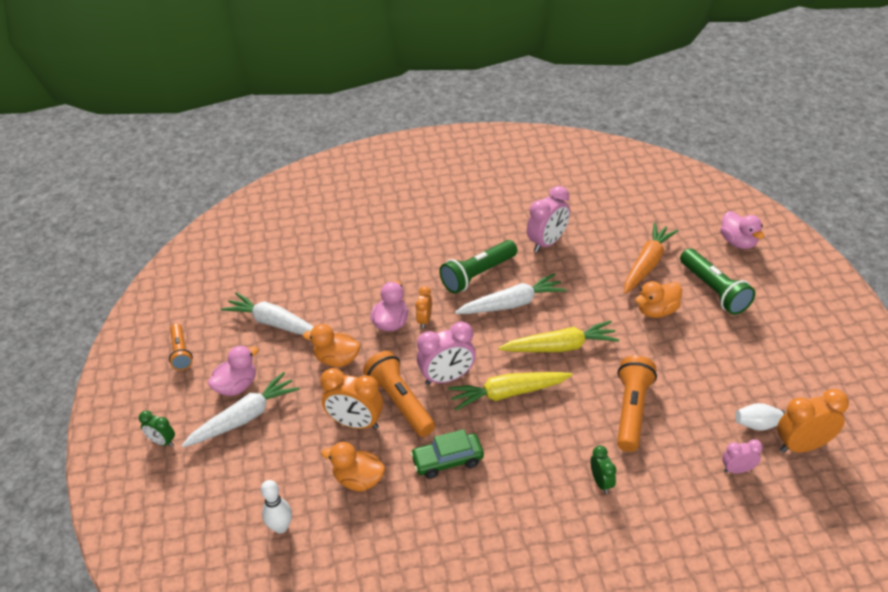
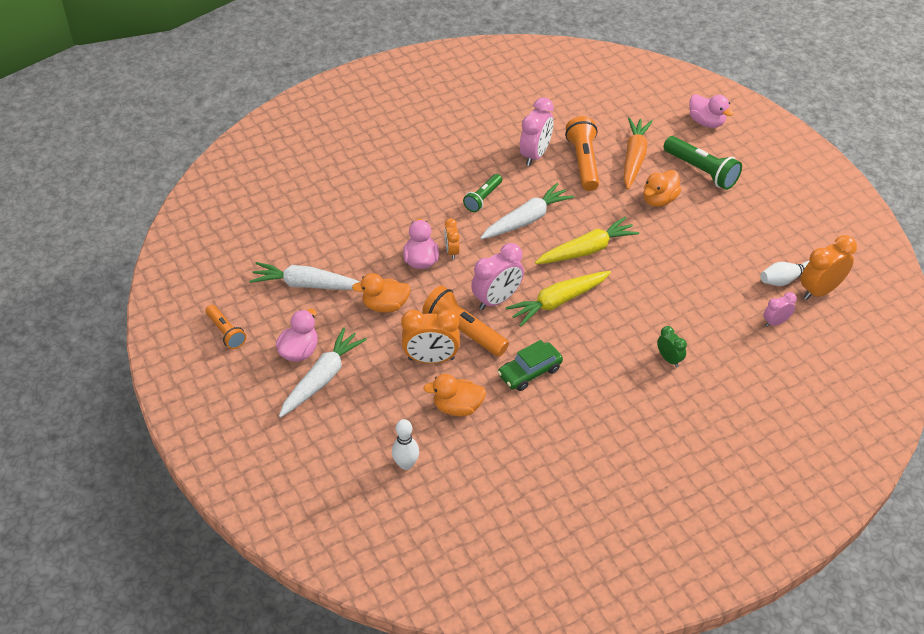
camera: 20 degrees left, 5 degrees up
(162, 442) = (253, 418): green clock -> none
(477, 275) = (483, 198): green flashlight -> green flashlight, size x0.62
(632, 411) = (671, 293): orange flashlight -> orange flashlight (583, 162)

